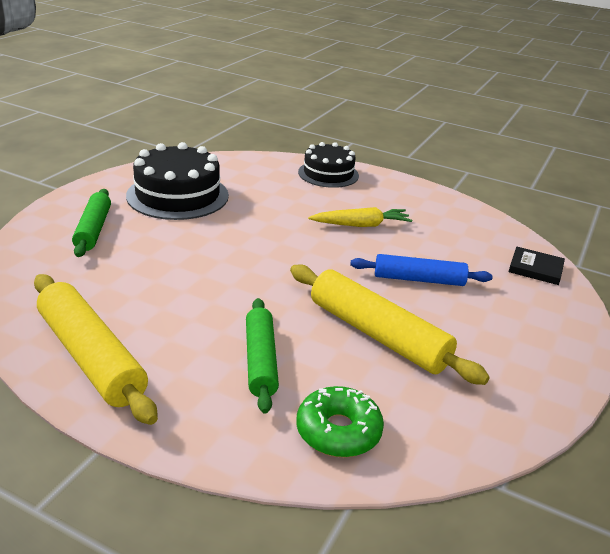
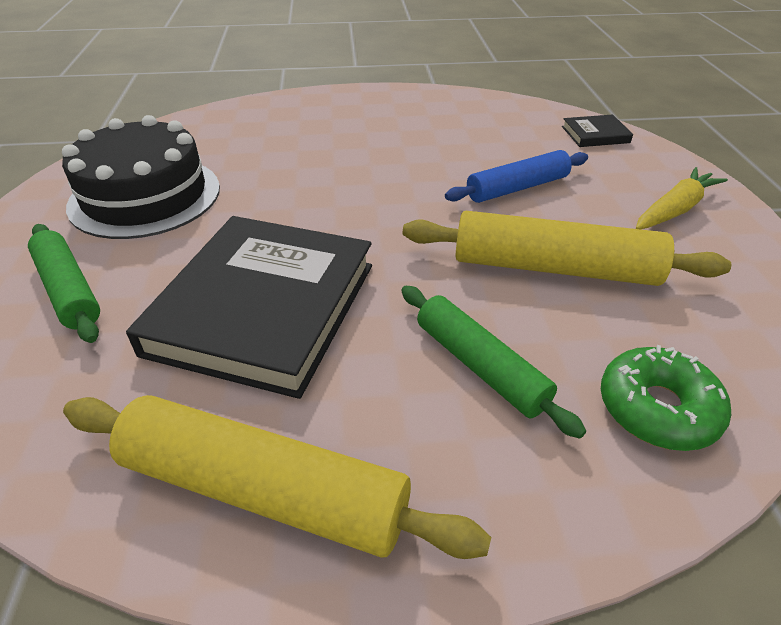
camera: 30 degrees left, 10 degrees up
(178, 279) = (264, 308): none -> black book
(328, 174) = (299, 108): black cake -> none
(361, 225) = (396, 151): yellow carrot -> yellow carrot (675, 209)

